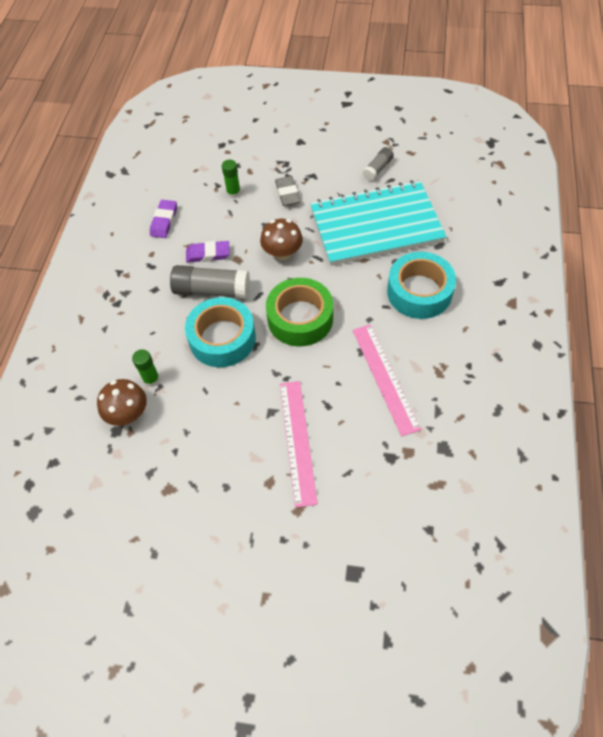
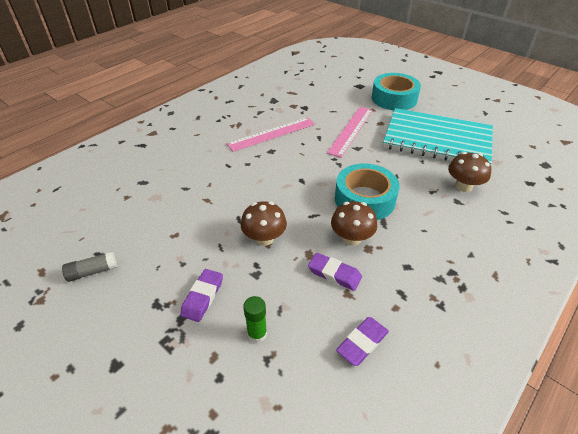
camera: 150 degrees left, 15 degrees down
(151, 379) = (437, 198): green glue stick -> none
(212, 290) = (351, 238): grey glue stick -> brown mushroom
(287, 193) = (203, 297): grey eraser -> purple eraser
(300, 318) = (294, 185): green tape -> none
(376, 225) = (165, 219): turquoise notebook -> turquoise notebook (437, 140)
(385, 378) = (272, 134): pink ruler -> pink ruler turned 45 degrees clockwise
(419, 292) = (196, 162): turquoise tape -> turquoise tape (394, 98)

